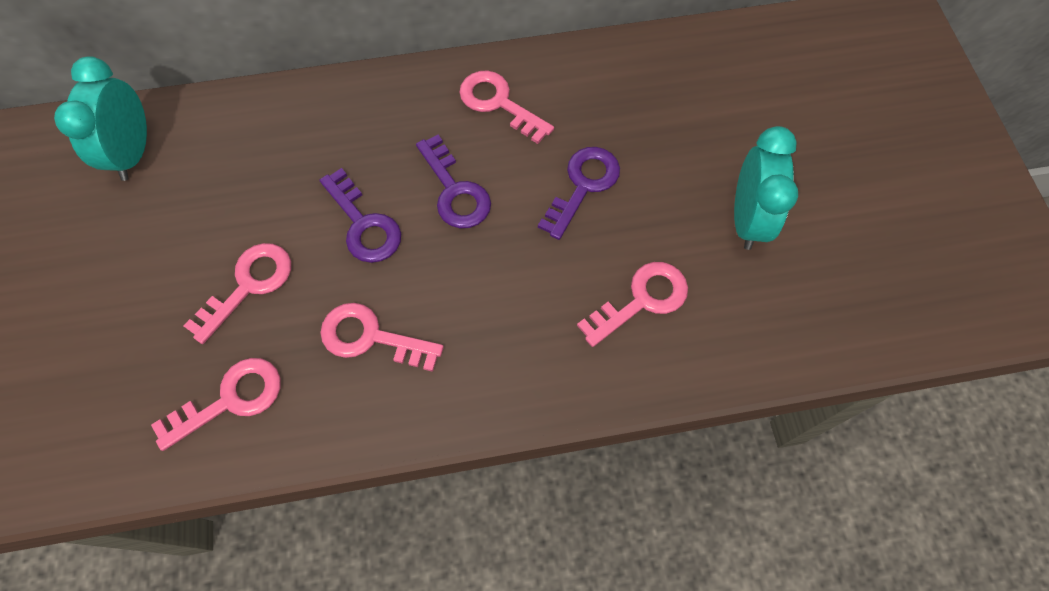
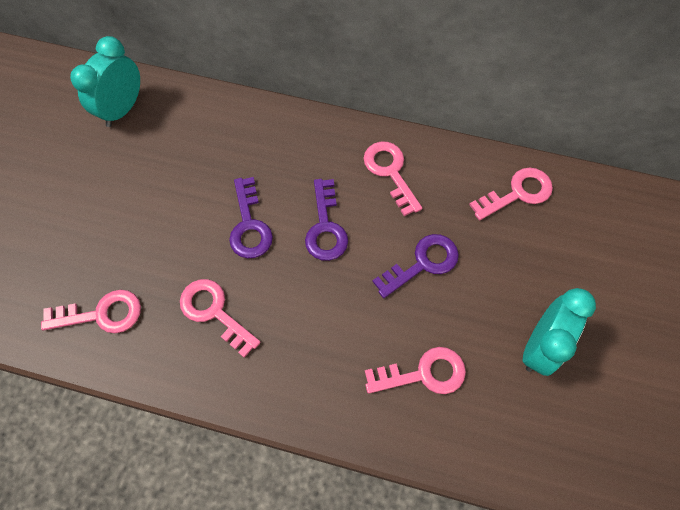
camera: 25 degrees right, 0 degrees up
(248, 286) = (151, 237): pink key -> pink key (517, 193)

